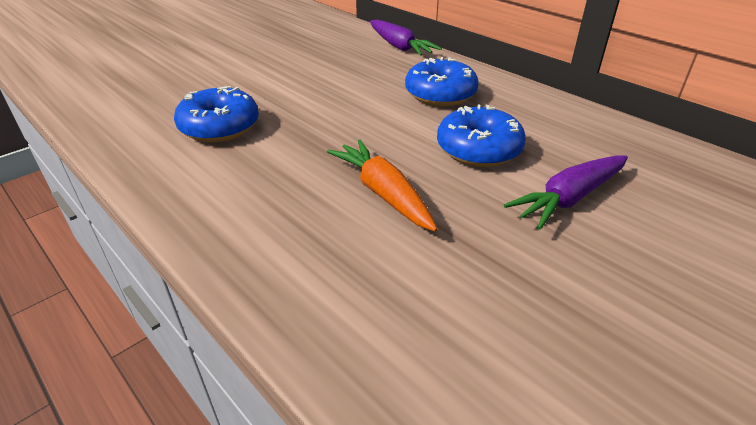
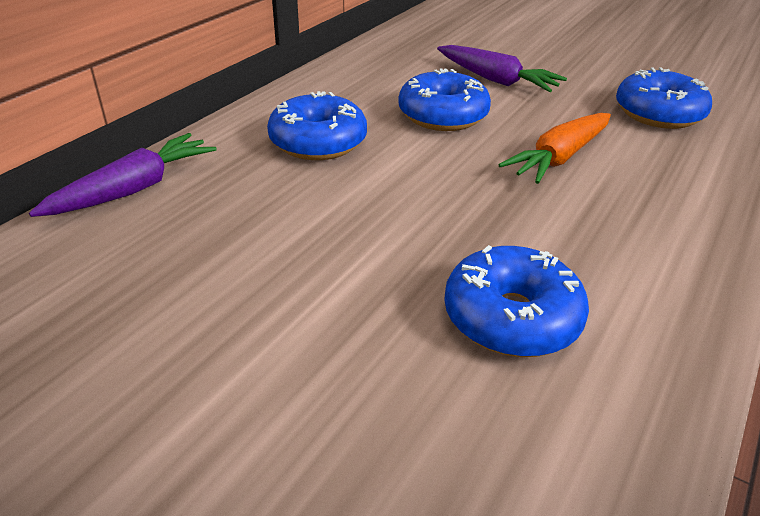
camera: 105 degrees left, 0 degrees up
(469, 310) = (658, 114): none -> blue donut

